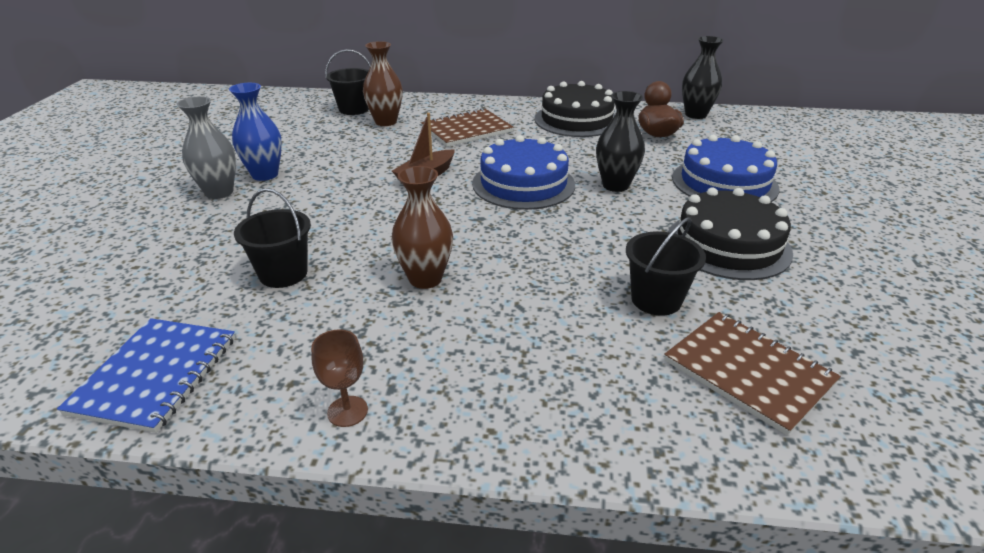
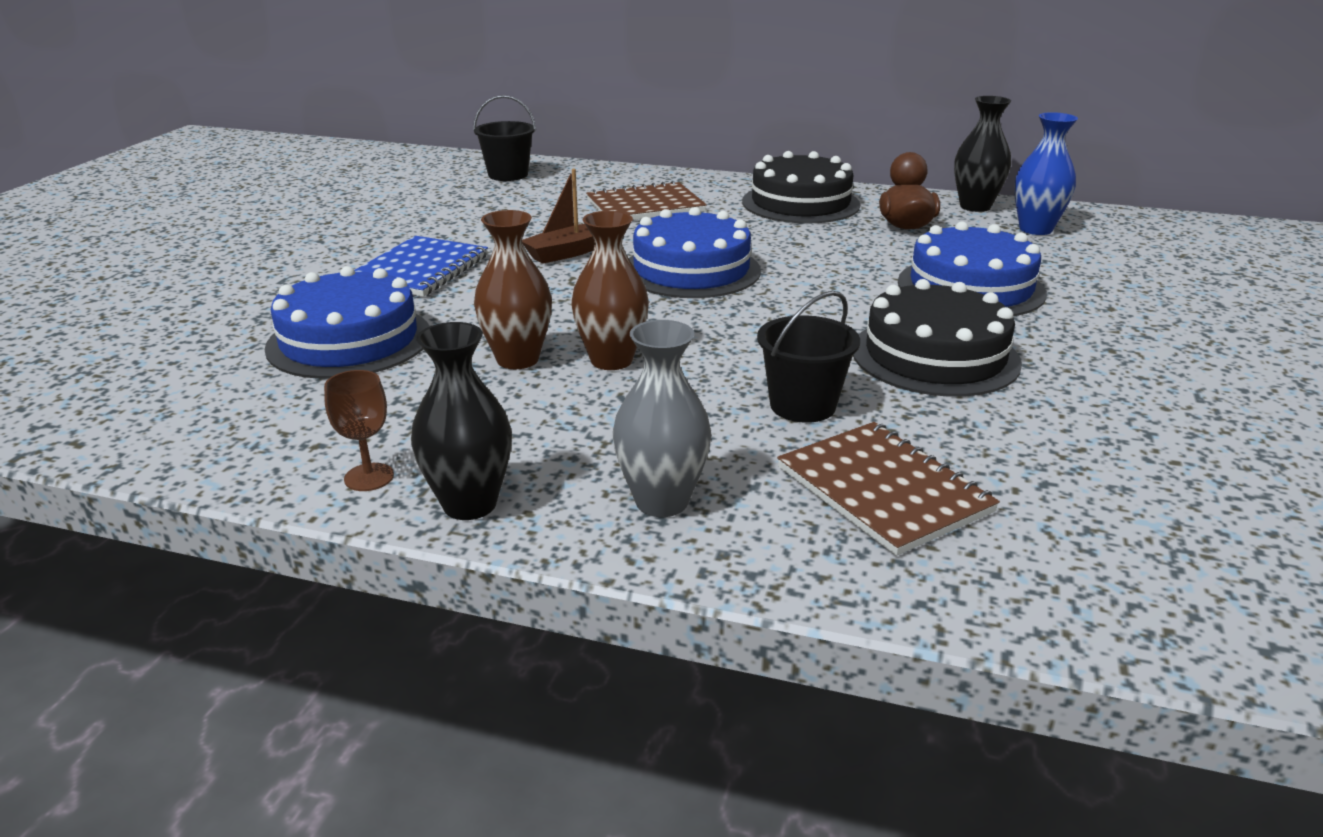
camera: 10 degrees right, 5 degrees down
(155, 375) = (169, 423): blue notebook -> blue notebook (420, 269)
(219, 192) = (306, 253): grey vase -> grey vase (661, 501)
(265, 175) = (368, 239): blue vase -> blue vase (1035, 229)
(283, 274) = (349, 340): black bucket -> blue cake
(386, 122) = (543, 191): brown vase -> brown vase (611, 360)
(615, 185) = (815, 280): black vase -> black vase (469, 504)

